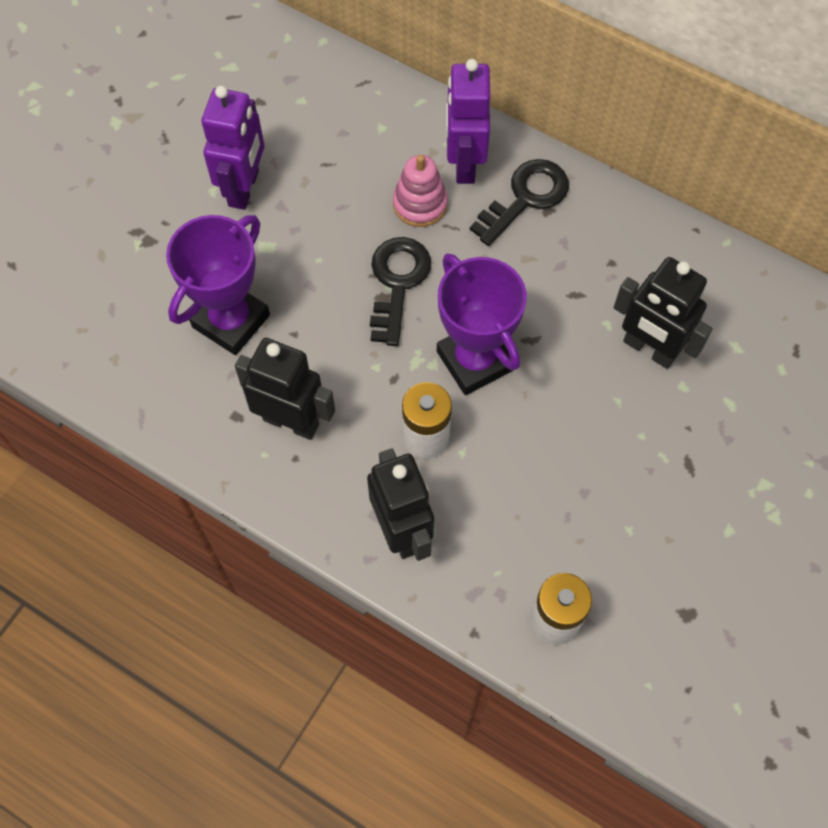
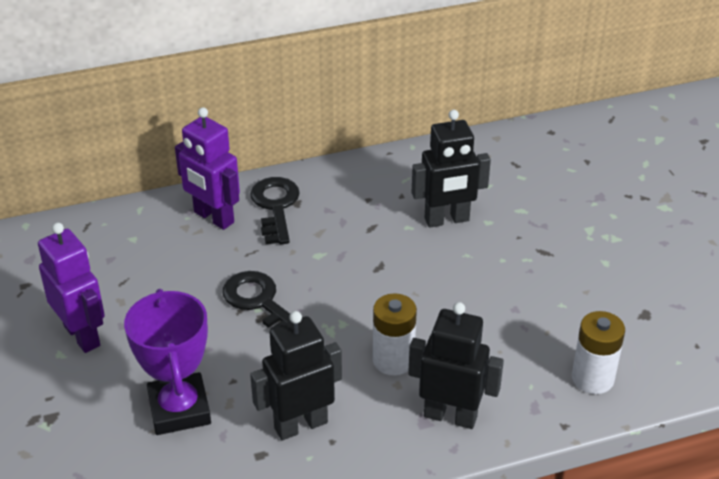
camera: 50 degrees left, 25 degrees down
(420, 204) = (216, 256): pink stacking toy -> none
(475, 360) = (363, 301): purple trophy -> none

